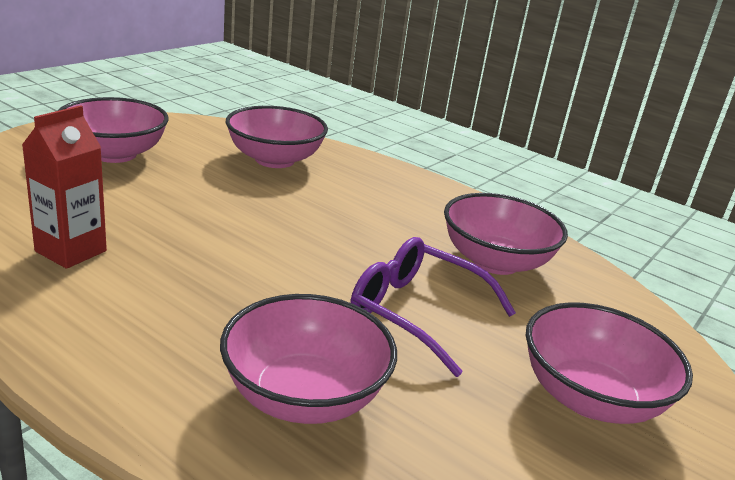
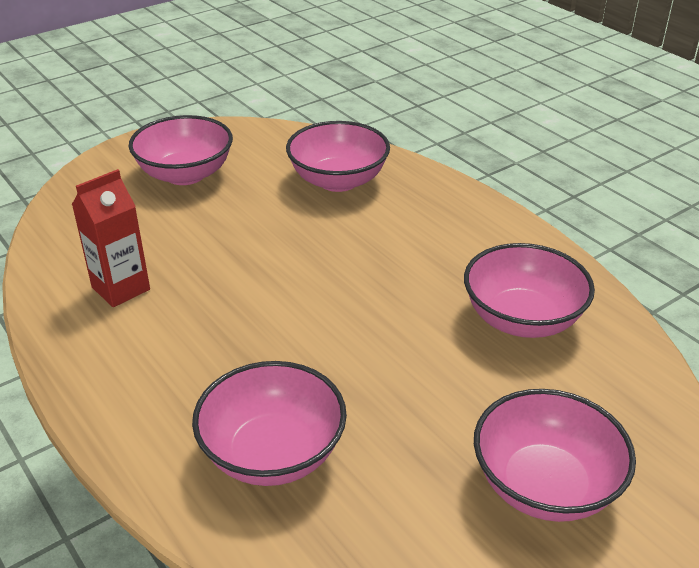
camera: 20 degrees right, 10 degrees up
(416, 313) = (411, 375): purple glasses -> none

